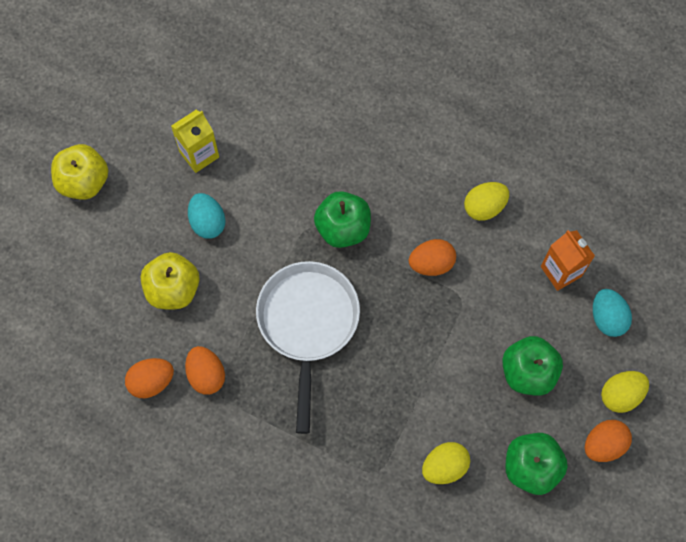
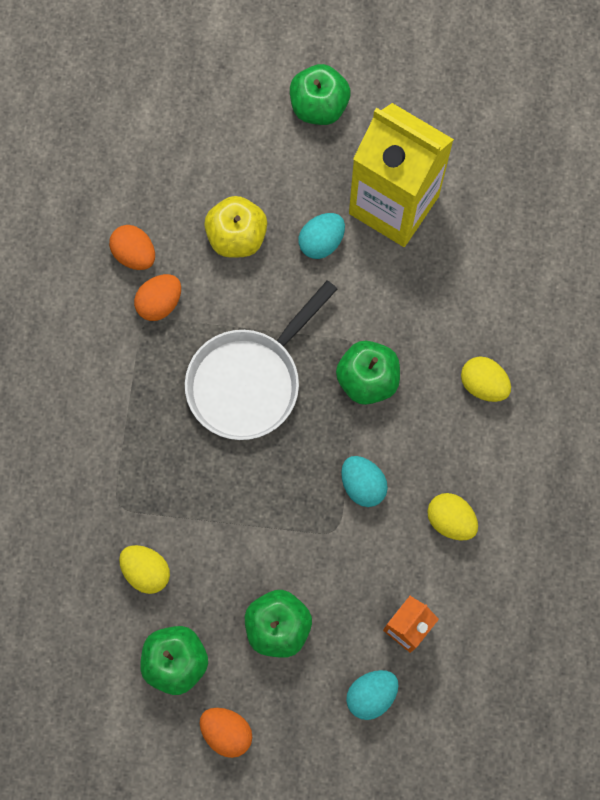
camera: 70 degrees right, 5 degrees up
(84, 182) = (319, 107): yellow apple -> green apple
(199, 154) = (393, 205): yellow carton -> yellow carton, size x2.03
(307, 324) = (249, 382): white pan -> white pan turned 150 degrees clockwise
(431, 264) = (362, 485): orange egg -> turquoise egg
(620, 395) = (288, 735): yellow egg -> yellow egg (483, 385)

